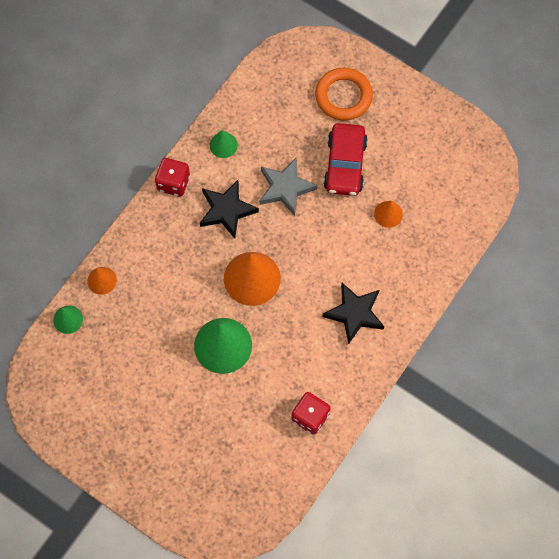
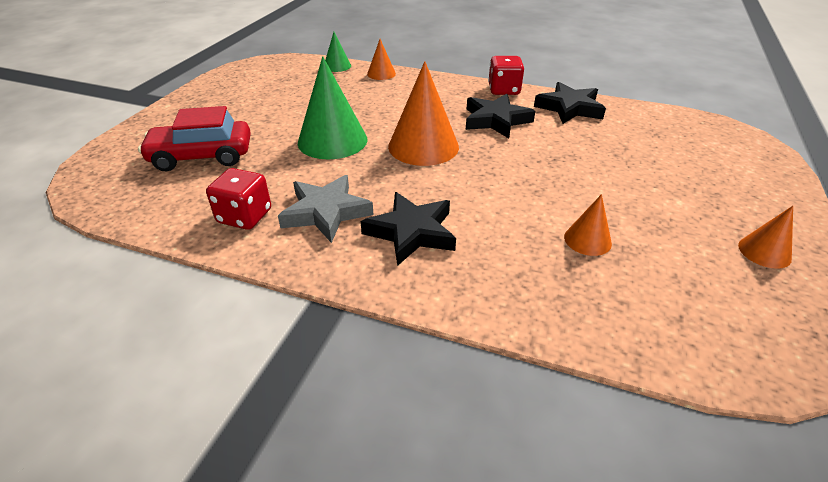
camera: 75 degrees right, 30 degrees down
(223, 145) = (569, 108): green cone -> black star
(285, 188) = (553, 151): grey star -> grey star (326, 212)
(343, 96) = (718, 173): orange ring -> none
(345, 165) = (625, 189): red car -> red car (202, 156)
(422, 125) = (764, 252): none -> orange cone

